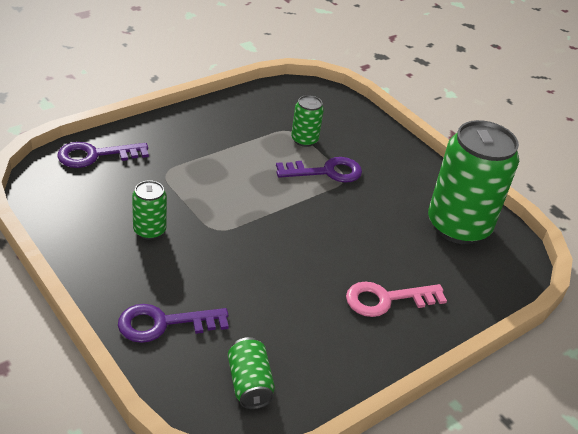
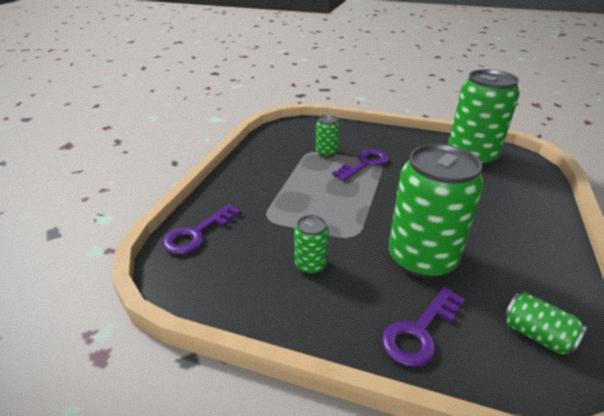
camera: 30 degrees left, 5 degrees down
(246, 280) = (422, 258): none -> green can
(386, 299) = (507, 217): pink key -> none

